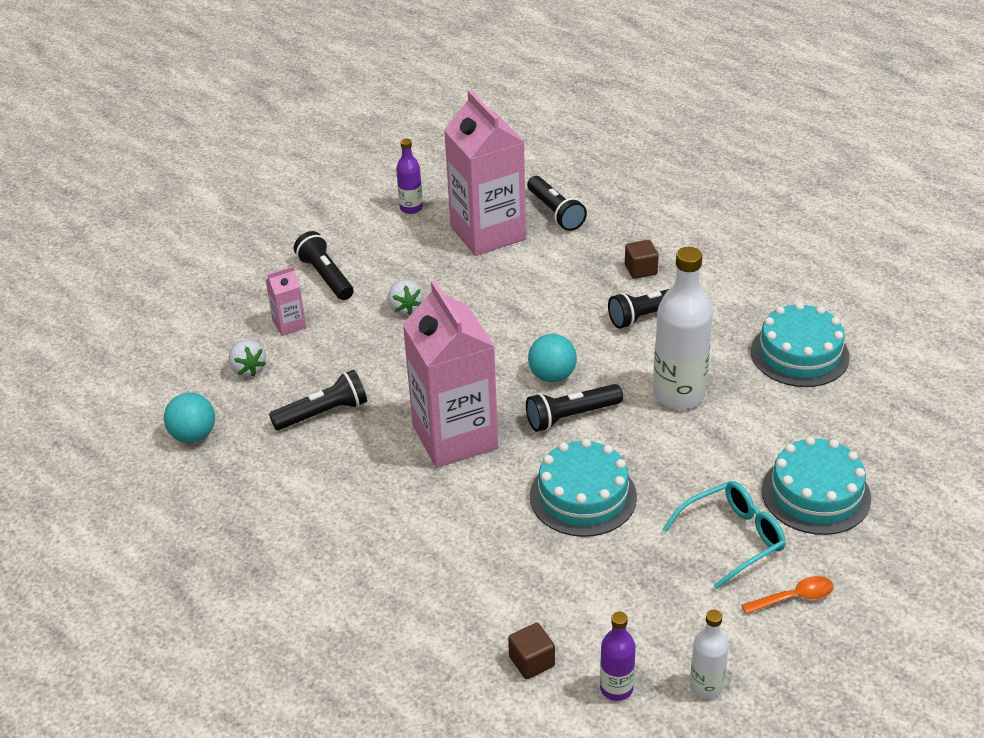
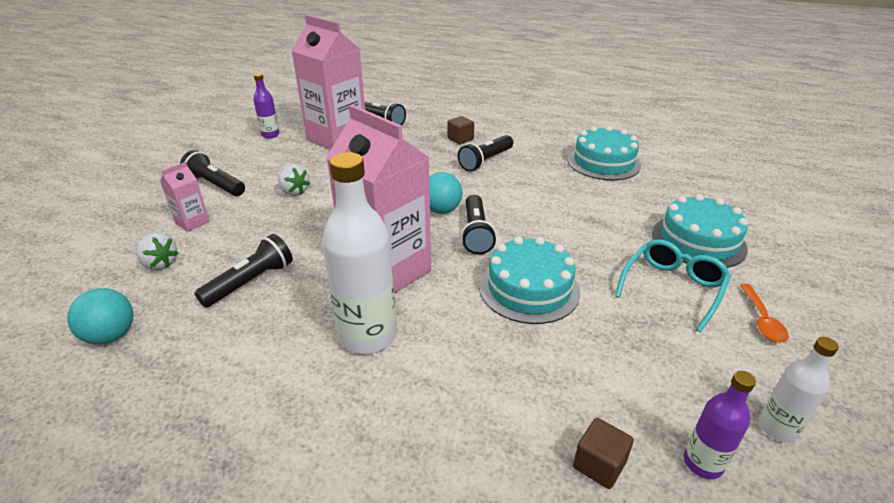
camera: 25 degrees left, 5 degrees down
(571, 416) = (476, 233): black flashlight -> black flashlight turned 45 degrees counterclockwise
(678, 394) = (545, 201): white bottle -> white bottle (367, 335)
(794, 597) = (762, 320): orange spoon -> orange spoon turned 135 degrees clockwise

